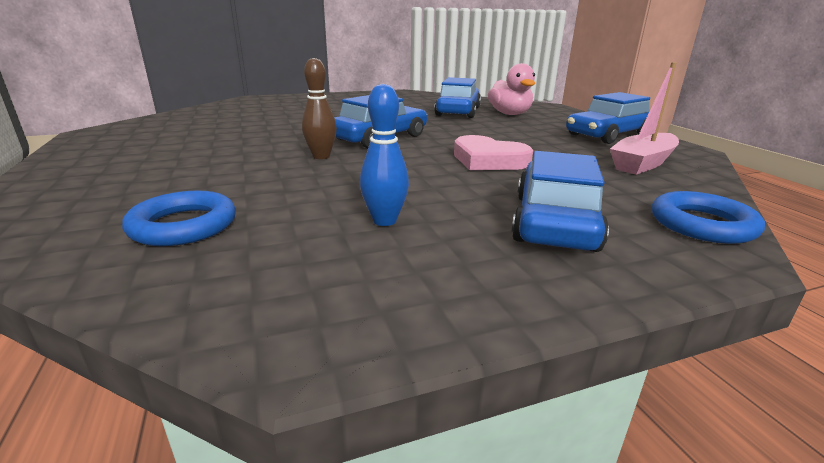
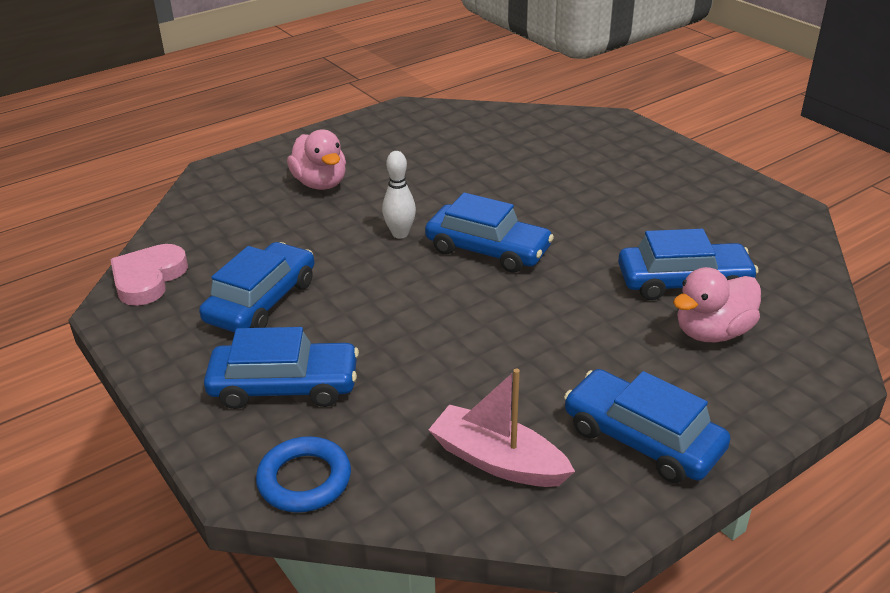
camera: 75 degrees right, 10 degrees up
(168, 174) = (320, 183): none -> pink duck
(183, 225) = (232, 227): blue ring -> none
(321, 156) = (400, 234): brown bowling pin -> white bowling pin
(384, 221) = (261, 301): blue bowling pin -> blue car
(488, 160) = (443, 335): pink heart -> pink heart (148, 278)

